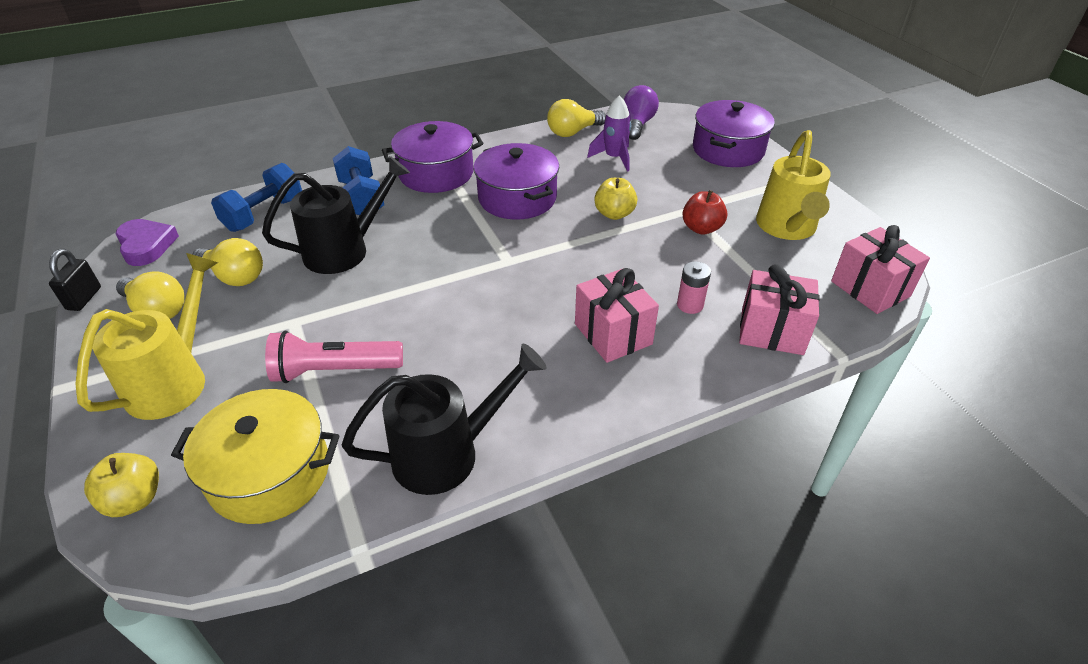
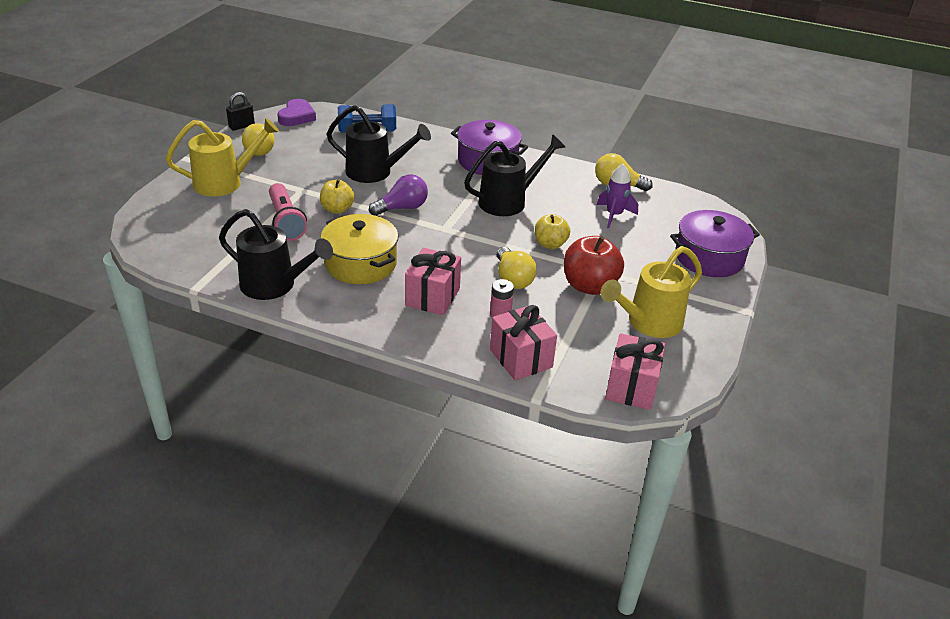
camera: 45 degrees right, 5 degrees down
(134, 499) = (153, 216): yellow apple -> yellow apple (337, 209)
(234, 276) = (310, 154): yellow light bulb -> yellow light bulb (513, 279)
(270, 473) = (204, 242): yellow pot -> yellow pot (360, 263)
(334, 370) = (286, 221): pink flashlight -> pink flashlight turned 150 degrees counterclockwise
(361, 198) = (426, 151): blue dumbbell -> none
(517, 198) = (509, 201): purple pot -> black watering can
(637, 124) = (673, 205): purple light bulb -> purple light bulb (402, 208)
(701, 228) = (589, 286): red apple -> red apple, size x1.58

